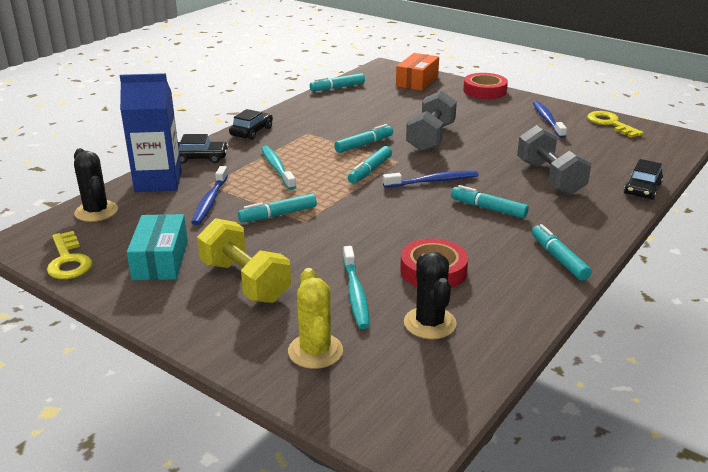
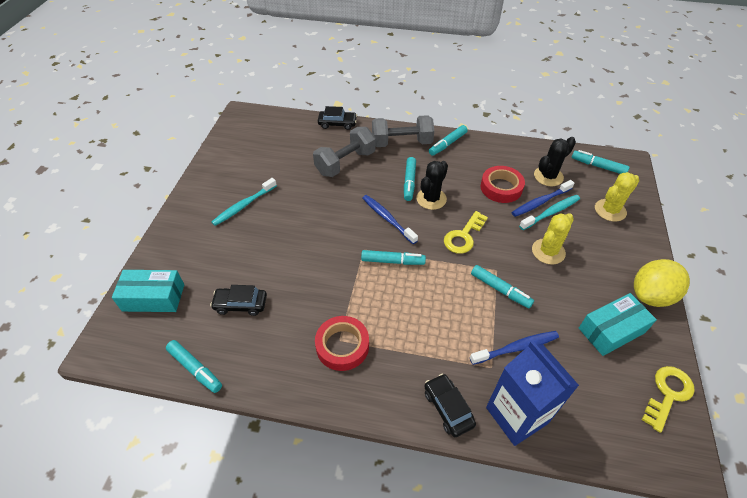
camera: 115 degrees left, 20 degrees up
(96, 211) = (600, 431): black cactus -> black cactus (431, 199)
(161, 310) = (651, 295): none -> yellow lemon
(245, 281) = (587, 268): yellow dumbbell -> none
(251, 132) = (362, 395): black car -> black car (241, 304)
(277, 168) = (428, 328): turquoise toothbrush -> turquoise toothbrush (243, 206)
(296, 264) = (548, 251): none -> yellow cactus
(364, 144) = (344, 284): turquoise marker -> turquoise marker (598, 166)
(417, 81) = (153, 297): orange box -> turquoise box
(430, 138) = (306, 242): grey dumbbell -> grey dumbbell (401, 143)
(484, 91) = (171, 235): red tape -> red tape (342, 346)
(547, 120) = (235, 181): blue toothbrush -> blue toothbrush (540, 202)
(610, 123) = (229, 148): yellow key -> yellow key (463, 236)

